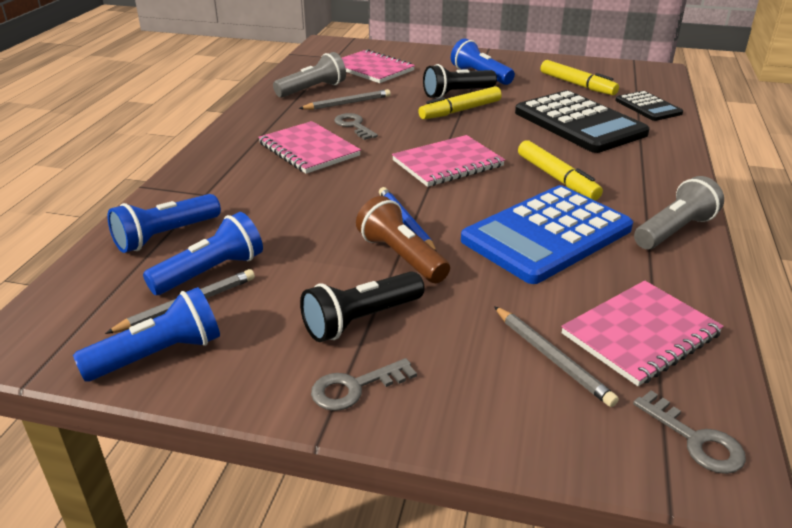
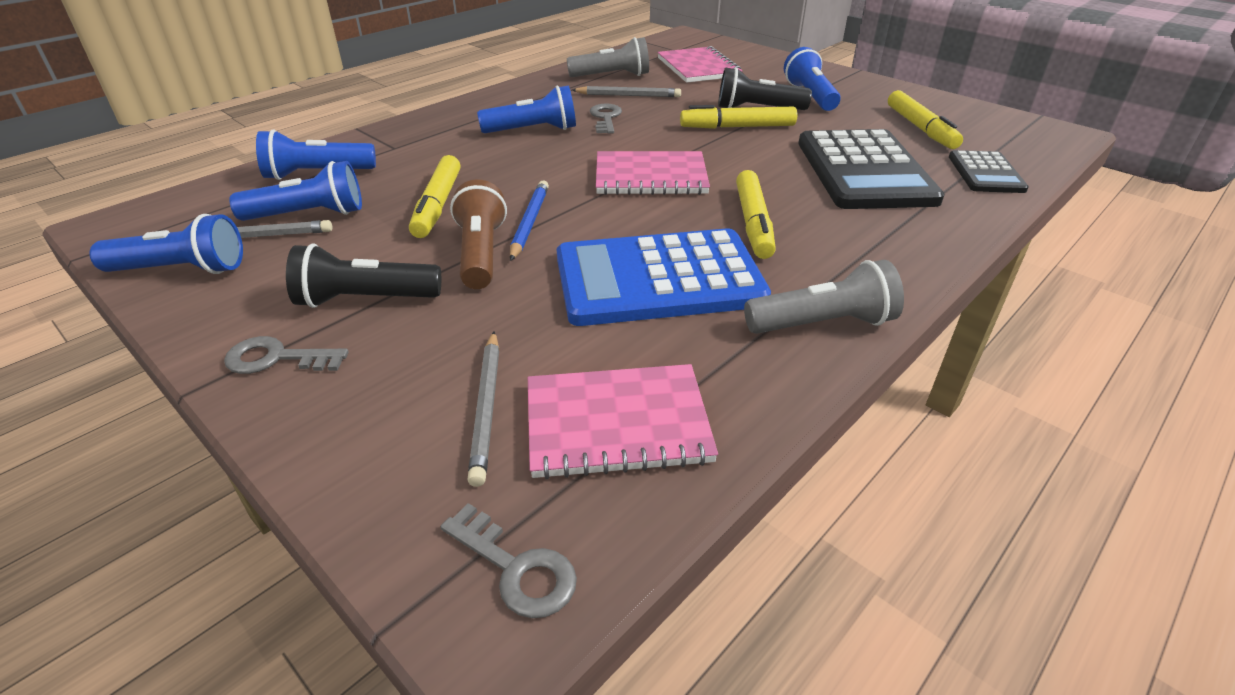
camera: 30 degrees right, 5 degrees up
(309, 150) = (533, 130): pink notebook -> blue flashlight
(314, 231) = (438, 205): none -> yellow marker
(695, 439) = (516, 568): grey key -> grey key turned 45 degrees counterclockwise

